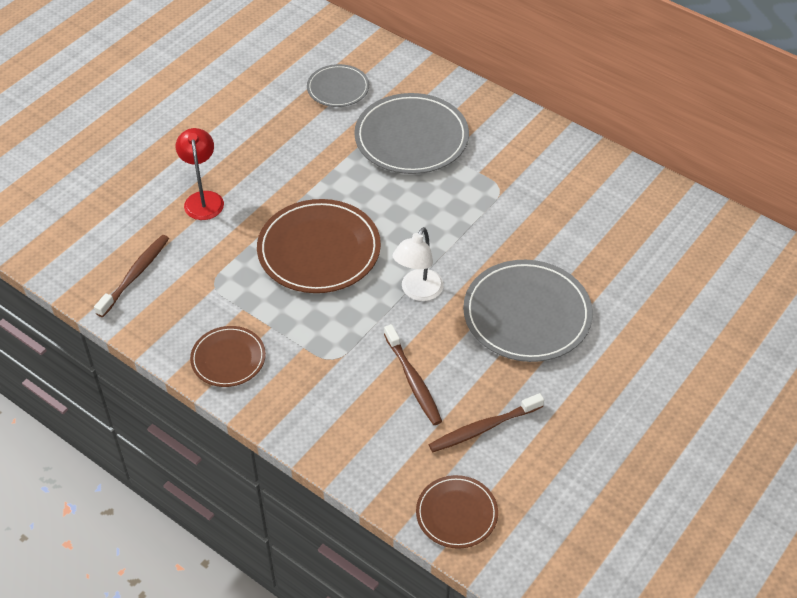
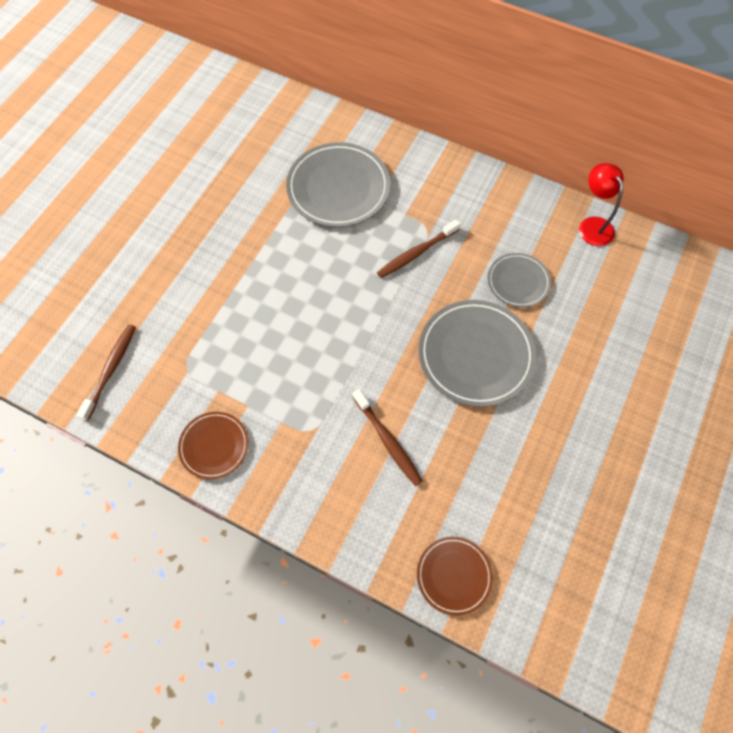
camera: 10 degrees left, 15 degrees up
(203, 199) = (160, 279): red lamp -> red lamp (592, 225)
(319, 250) = (276, 317): brown plate -> none
(338, 88) = (263, 146): grey plate -> grey plate (518, 281)
(418, 292) = (374, 347): white lamp -> none
(483, 428) = (460, 480): brown toothbrush -> brown toothbrush (416, 253)

